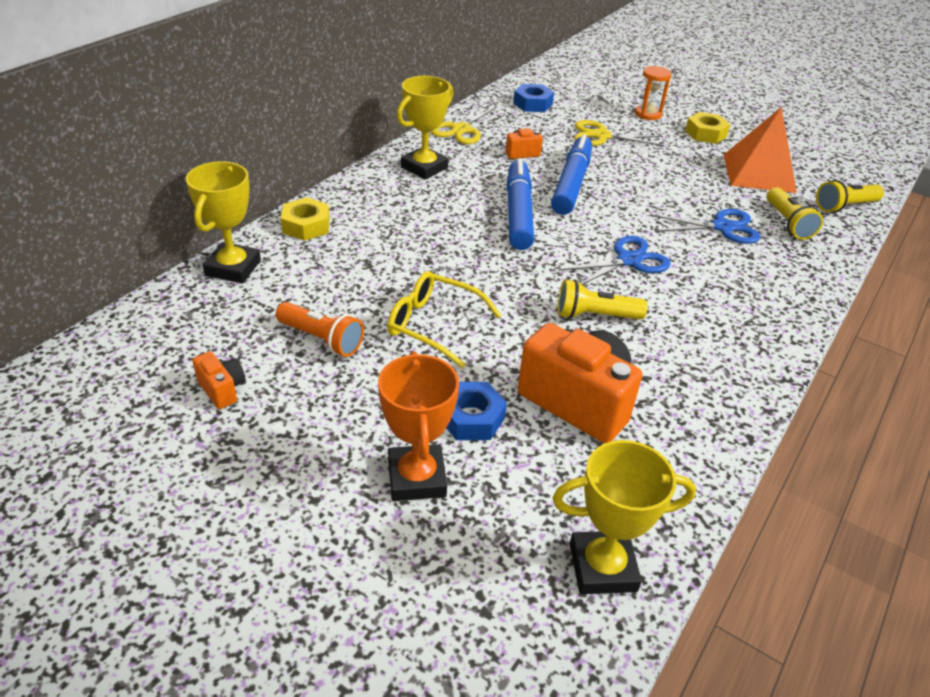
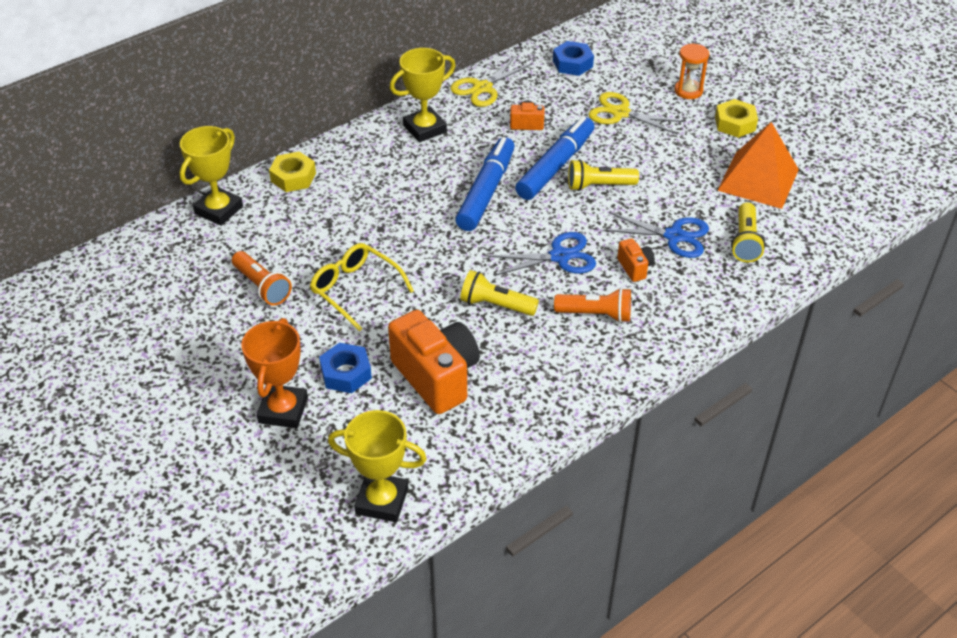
camera: 20 degrees right, 5 degrees up
(222, 389) = (173, 315): orange camera -> orange camera (635, 268)
(701, 308) = (595, 314): none -> orange flashlight
(844, 206) = (821, 232): yellow flashlight -> yellow flashlight (599, 186)

